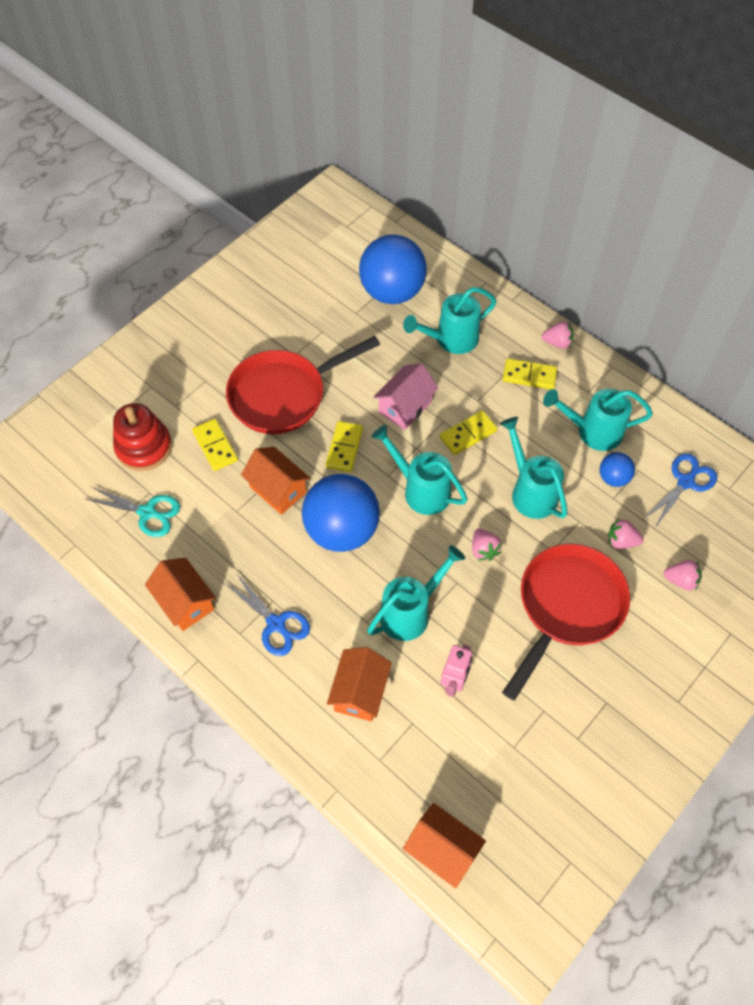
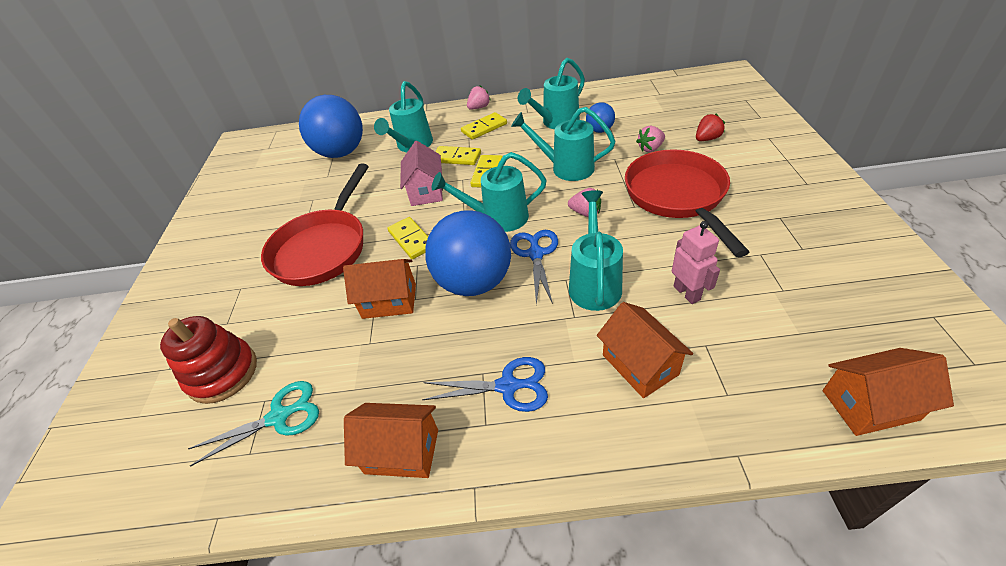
camera: 40 degrees left, 15 degrees down
(215, 446) = (297, 318): yellow domino -> yellow domino (456, 157)
(681, 580) = (707, 139): pink strawberry -> red strawberry
(685, 482) = (636, 106): blue scissors -> blue scissors (536, 254)

